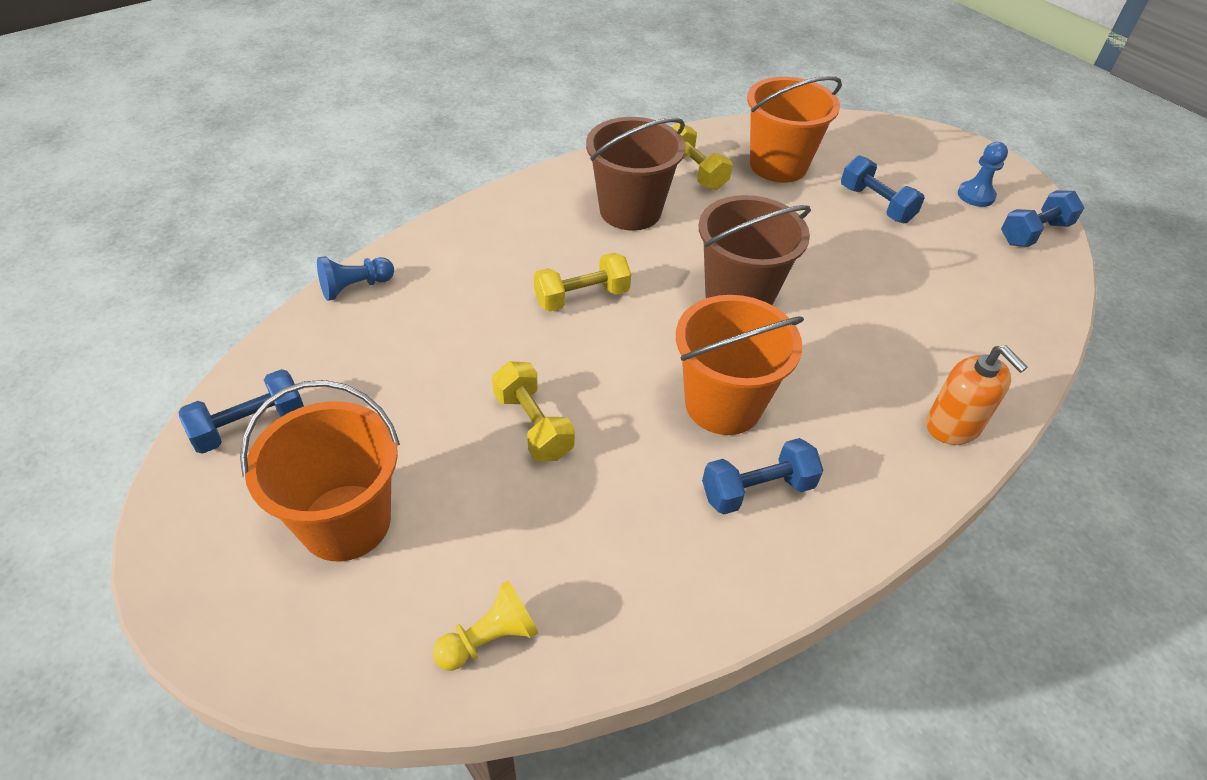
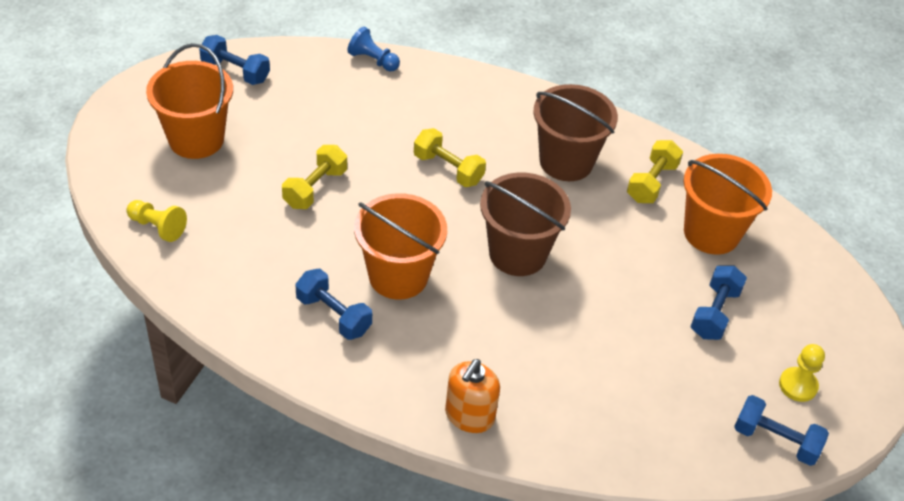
camera: 60 degrees right, 0 degrees up
(976, 195) = (798, 385): blue pawn -> yellow pawn

